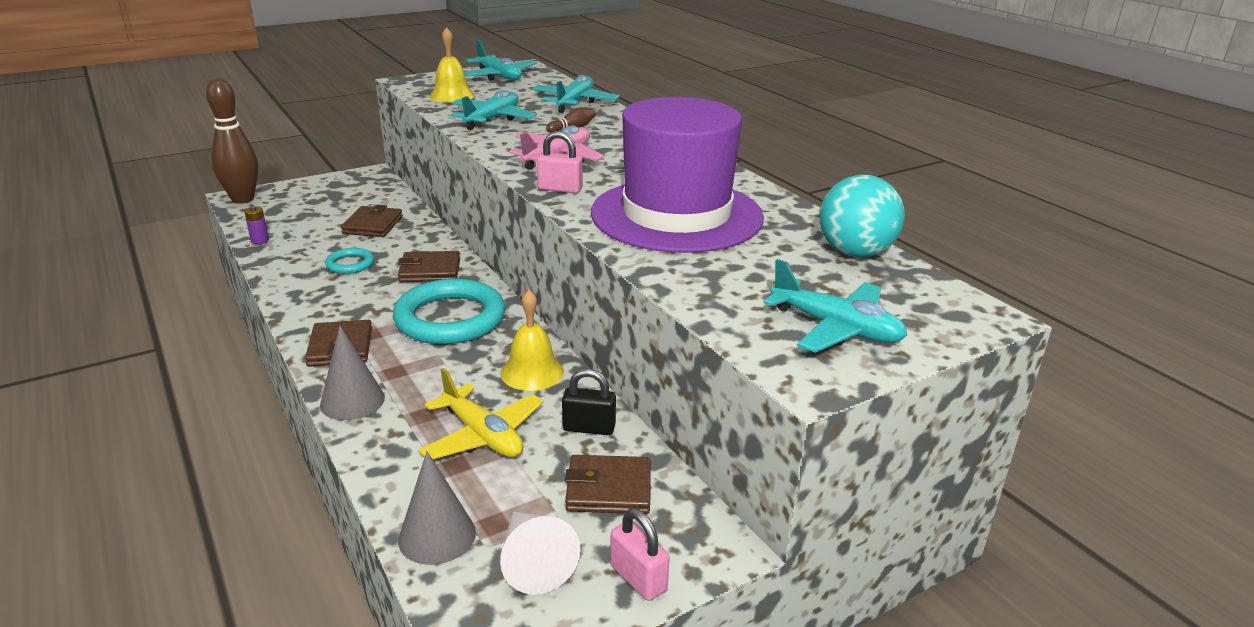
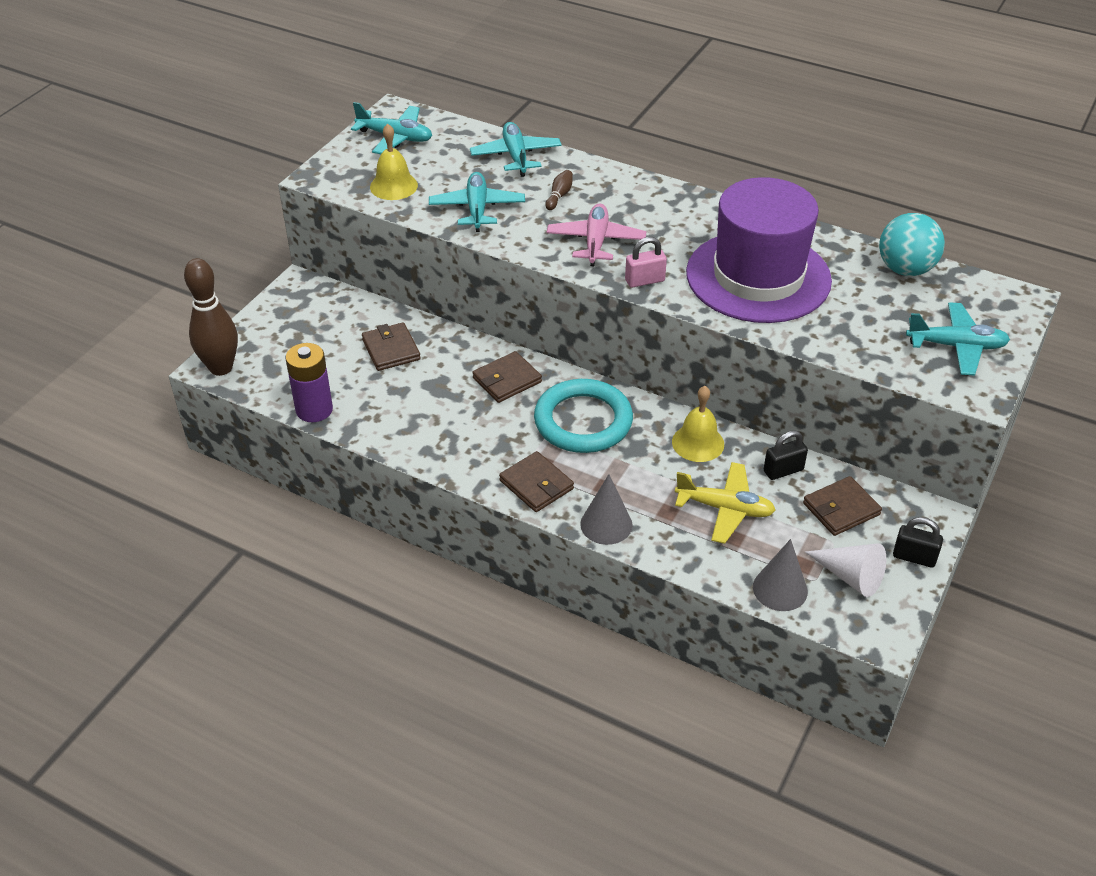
camera: 30 degrees left, 15 degrees up
(260, 241) = (314, 410): purple battery -> purple battery, size x2.09
(350, 264) = (431, 401): turquoise ring -> none
(638, 578) = (914, 557): pink padlock -> black padlock

